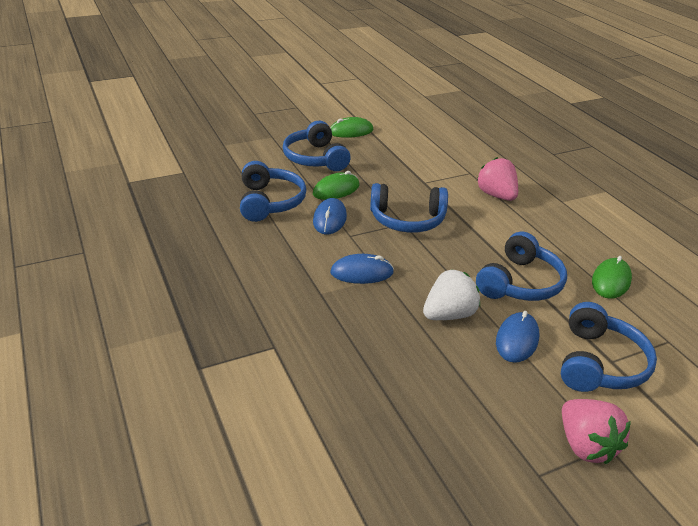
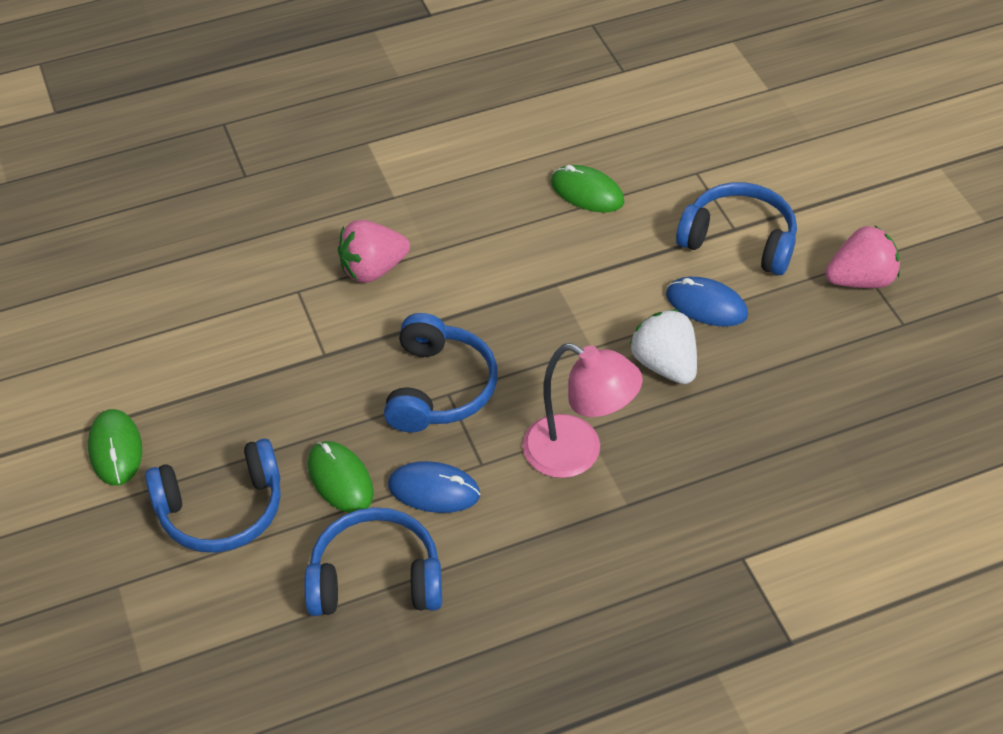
camera: 85 degrees left, 15 degrees up
(361, 272) = (577, 453): blue mouse -> pink lamp
(520, 283) = (594, 282): blue headphones -> none

